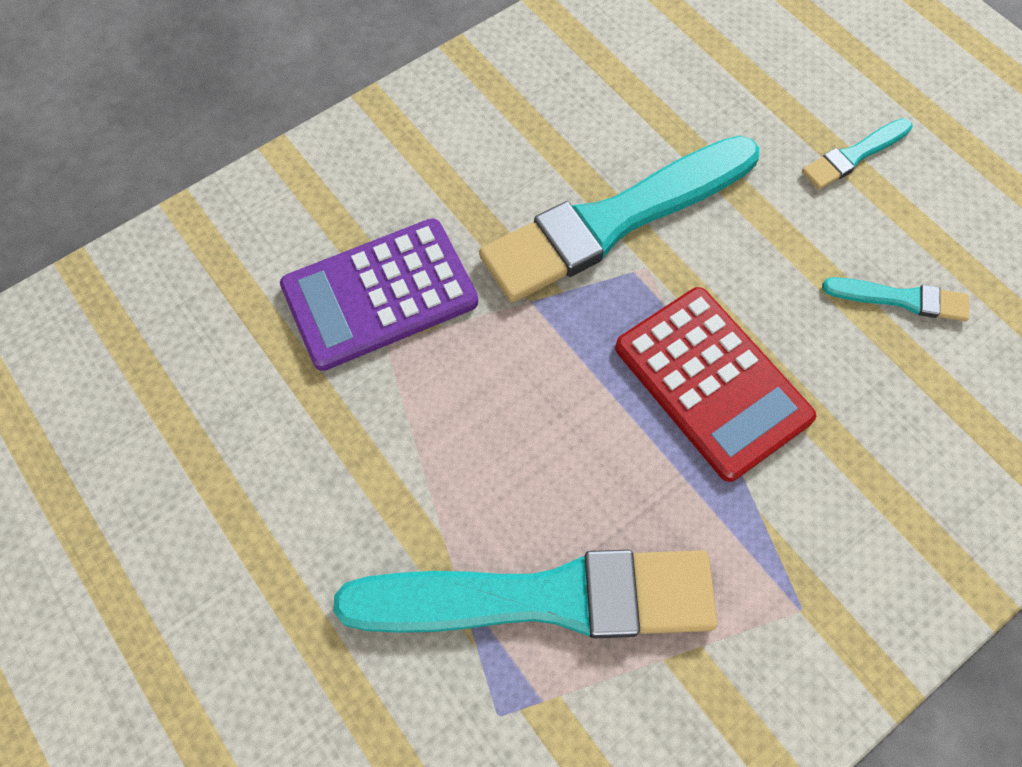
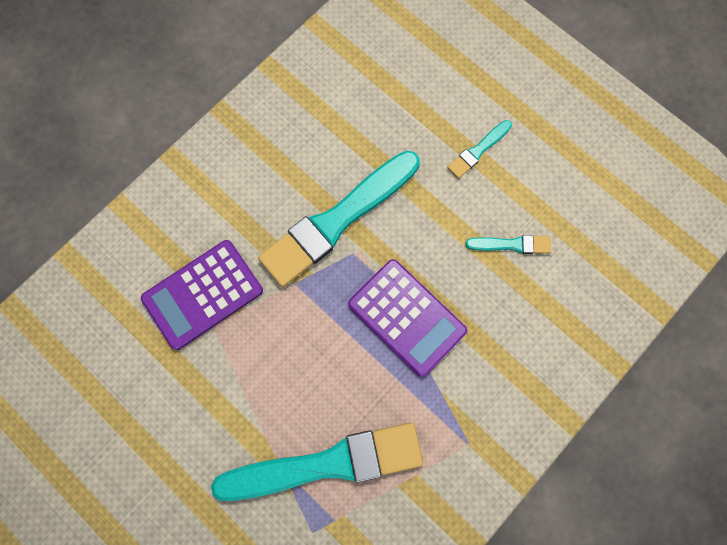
camera: 10 degrees left, 10 degrees up
(711, 382) = (406, 317): red calculator -> purple calculator

